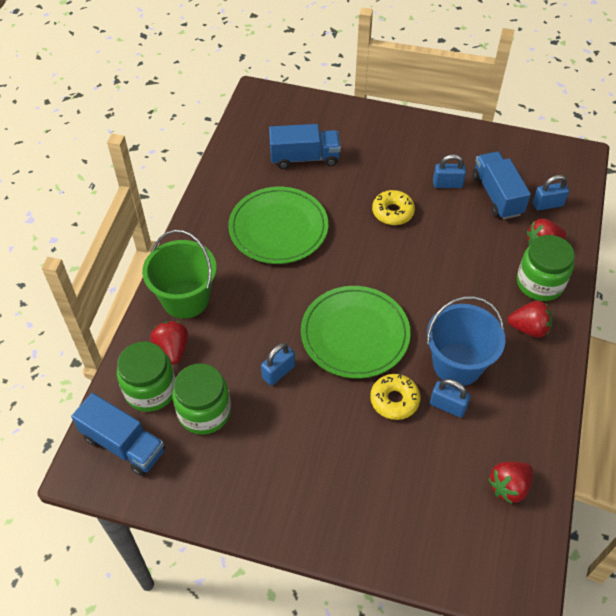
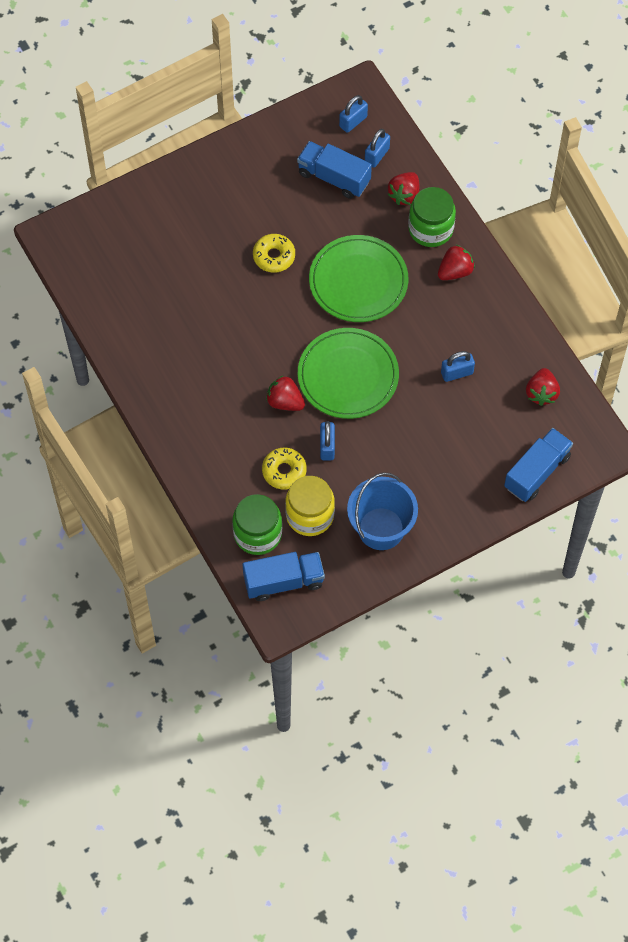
camera: 45 degrees left, 10 degrees up
(172, 349) = (238, 495): red strawberry -> red strawberry (285, 402)
(185, 299) = (204, 453): green bucket -> none
(204, 412) = (310, 515): green jar -> yellow jar
(278, 228) = (205, 341): green plate -> green plate (358, 281)
(304, 158) = (157, 264): blue truck -> blue truck (537, 472)
(394, 400) = (420, 399): yellow donut -> yellow donut (284, 471)
(447, 184) = (288, 197): blue padlock -> blue padlock (353, 121)
(457, 364) = (435, 338): blue bucket -> blue bucket (381, 528)

